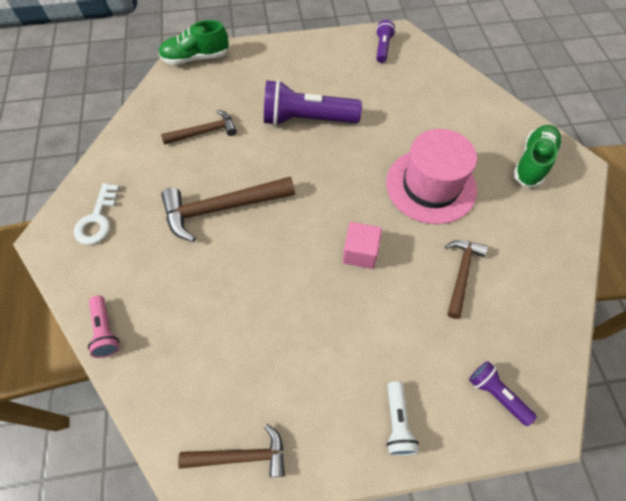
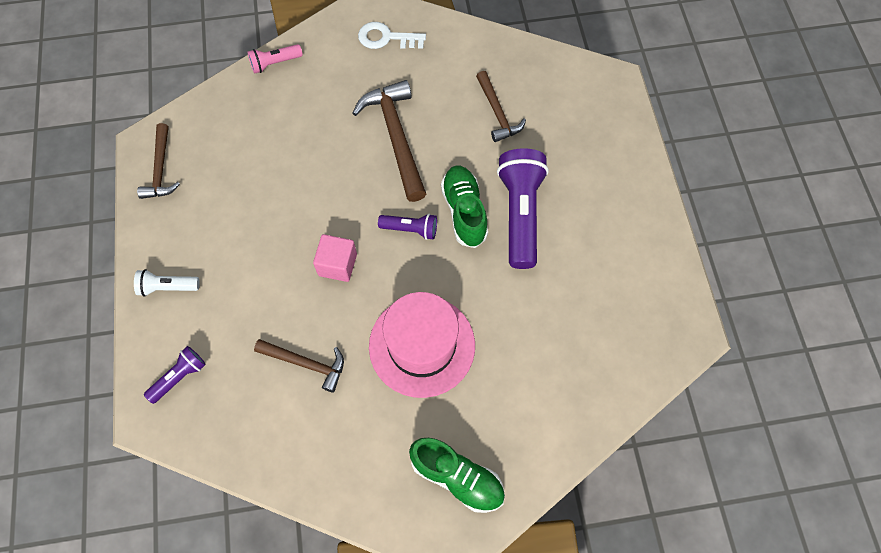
camera: 90 degrees right, 5 degrees up
(196, 58) = (614, 93): green shoe -> green shoe (464, 211)
(382, 48) = (658, 308): purple flashlight -> purple flashlight (410, 229)

